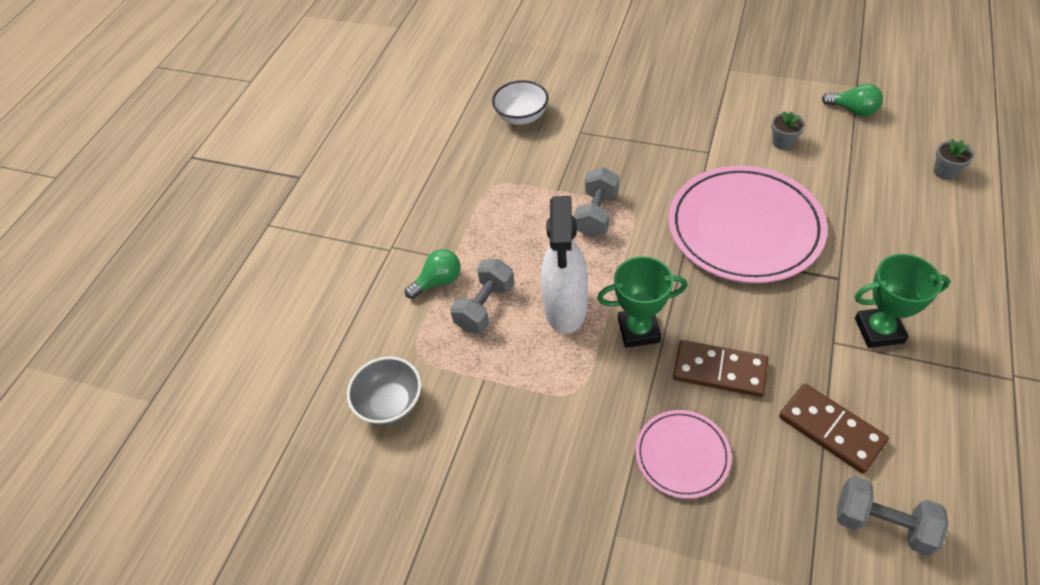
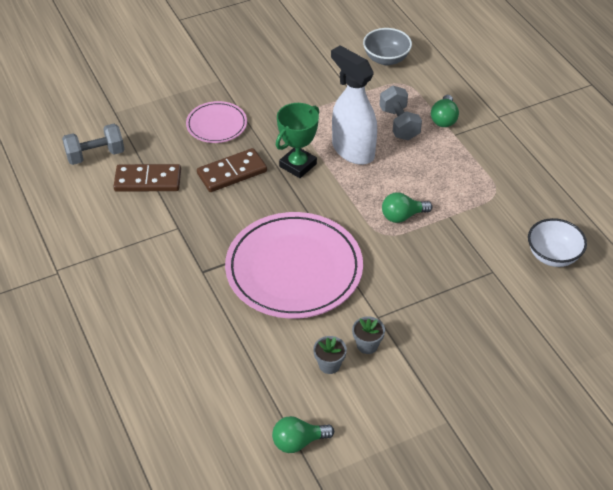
camera: 130 degrees right, 5 degrees down
(596, 214) = (402, 216): grey dumbbell -> green light bulb
(879, 330) = (154, 251): green trophy -> none
(945, 171) = (179, 418): grey flower pot -> grey flower pot (367, 345)

